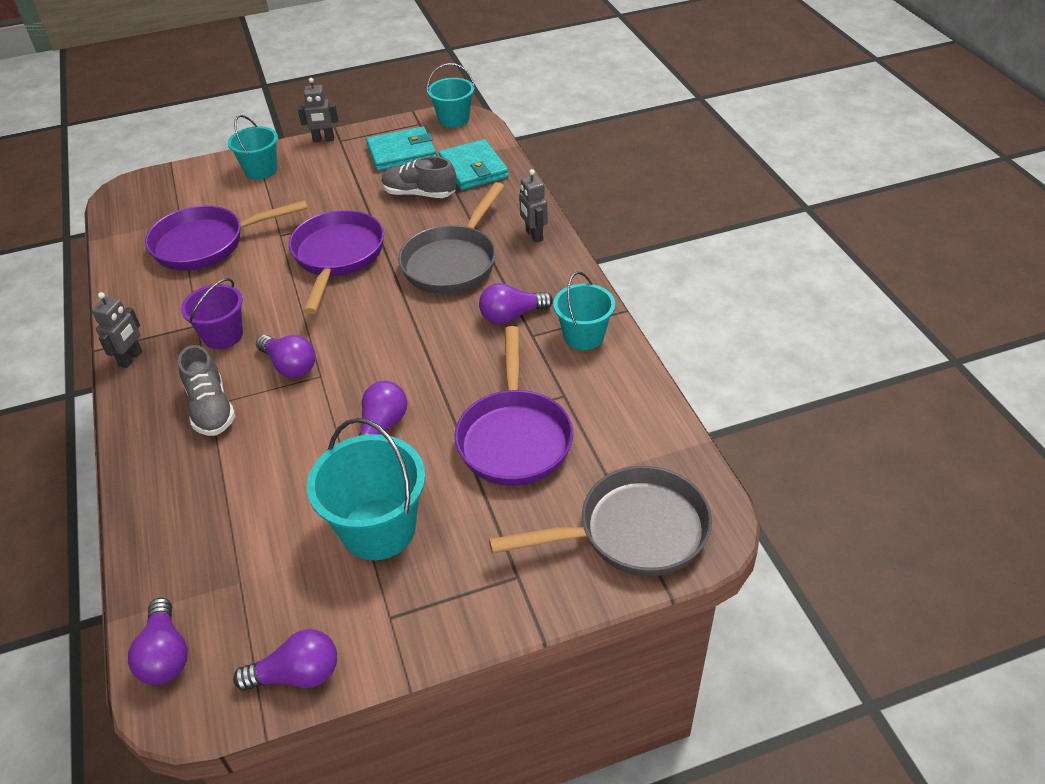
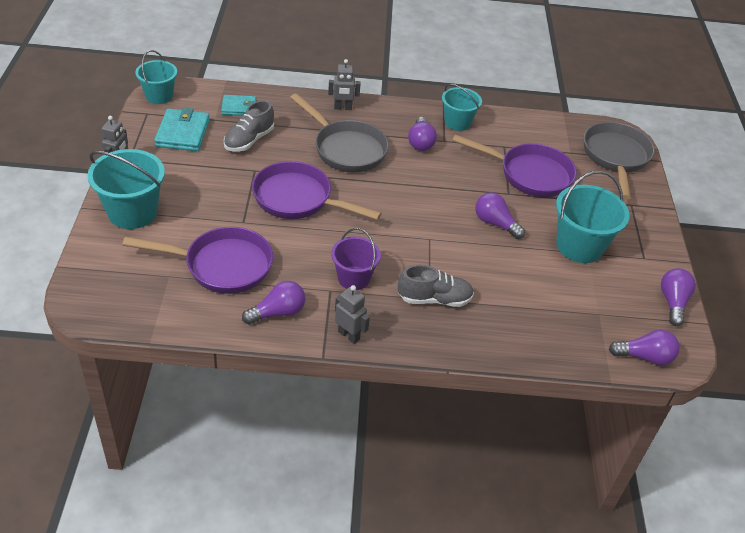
camera: 75 degrees left, 0 degrees up
(207, 244) = (222, 265): purple pan -> purple pan turned 90 degrees counterclockwise
(261, 170) = (132, 212): turquoise bucket -> turquoise bucket, size x1.55
(290, 366) = (410, 251): purple light bulb -> purple light bulb (278, 312)
(473, 169) = (239, 107): turquoise wallet -> turquoise wallet, size x0.64

